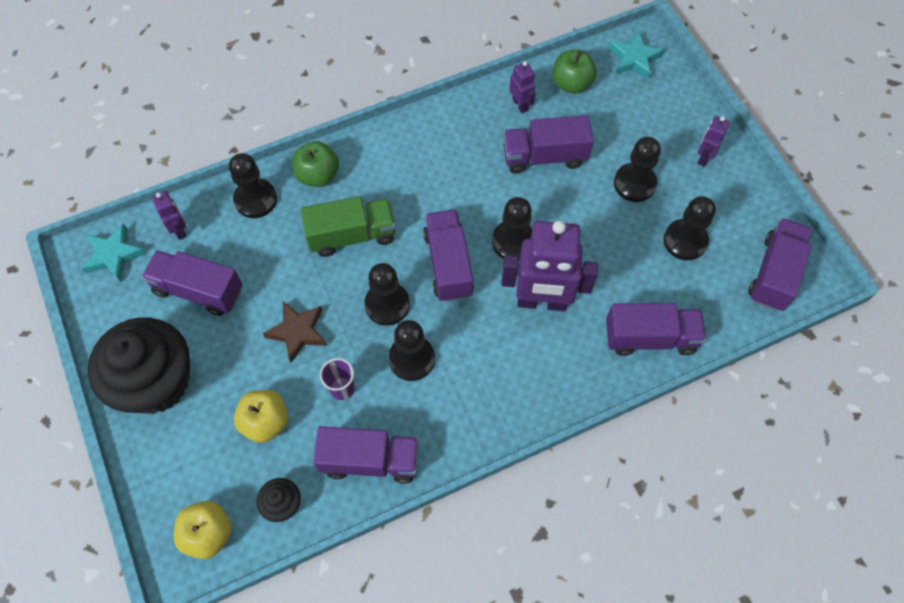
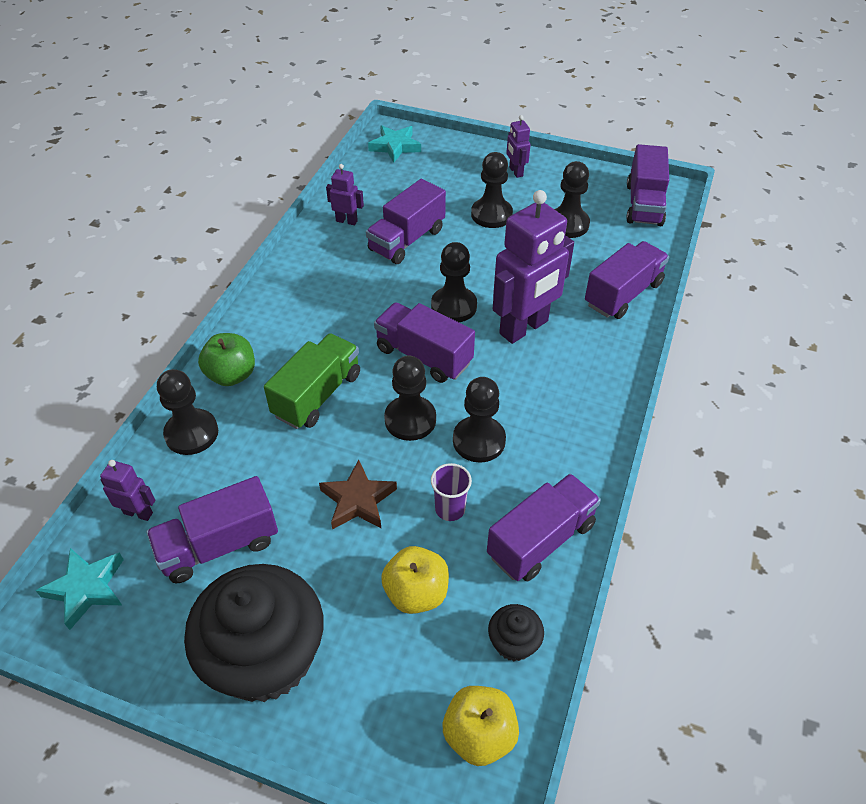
camera: 45 degrees left, 15 degrees down
(571, 84) = (369, 186): green apple -> none
(774, 273) = (644, 204): purple truck -> purple truck turned 150 degrees counterclockwise

